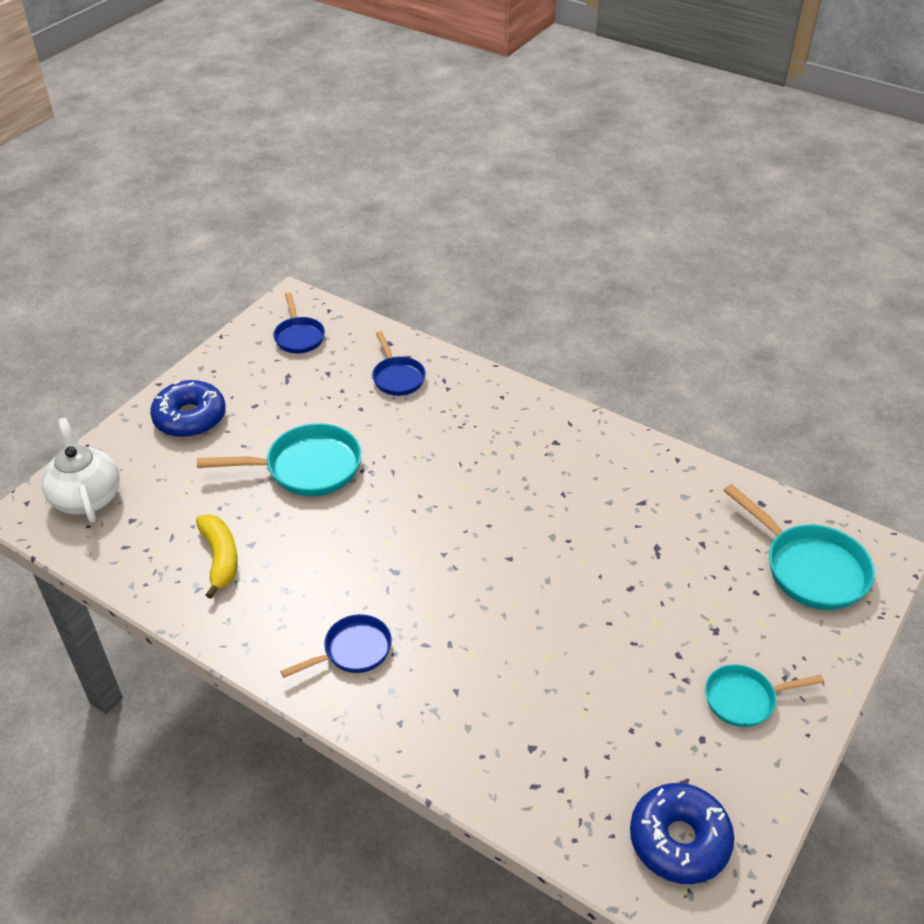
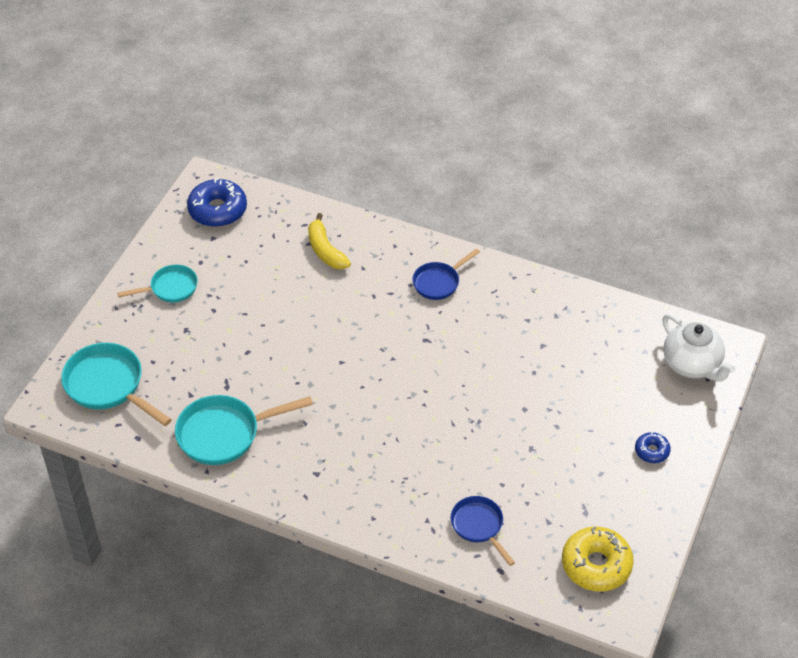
camera: 170 degrees right, 5 degrees up
(190, 418) = (652, 451): blue donut -> blue donut, size x0.53
(220, 558) = (560, 332): yellow banana -> yellow banana (325, 250)
(299, 336) = (596, 565): blue pan -> yellow donut
(306, 468) = (527, 416): turquoise pan -> turquoise pan (224, 434)

